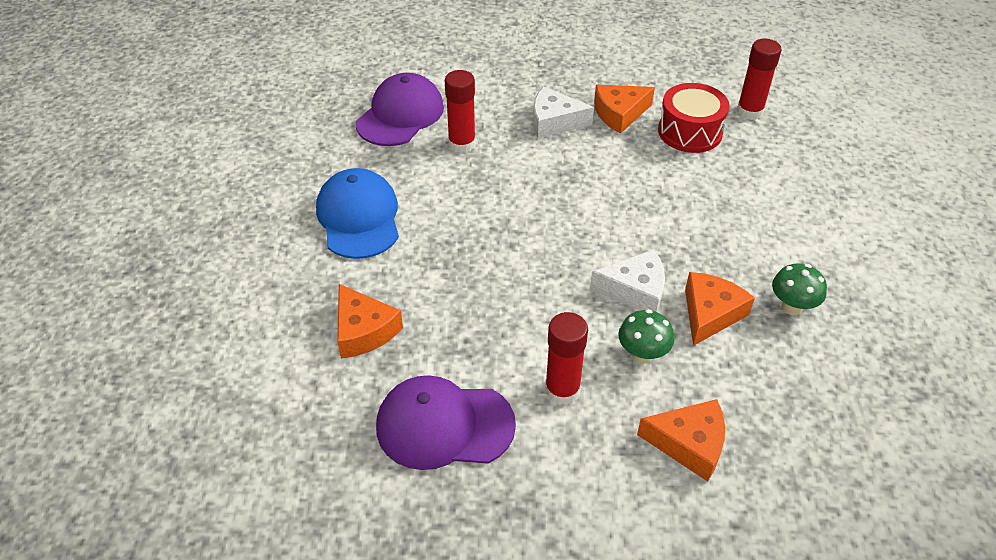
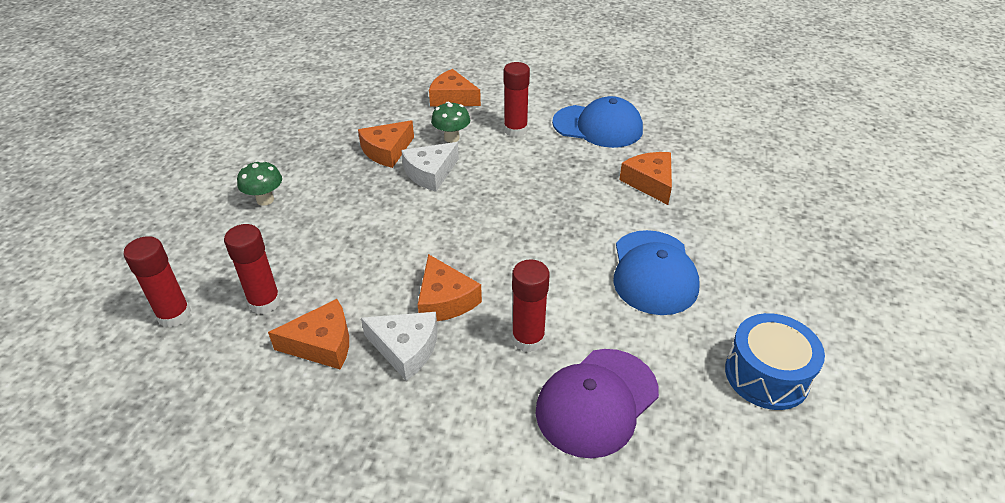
camera: 165 degrees left, 5 degrees down
(269, 152) = (766, 375): none -> blue drum
(444, 425) = (598, 126): purple cap -> blue cap
(543, 160) = (445, 300): none -> orange cheese
(635, 290) = (430, 173): white cheese -> white cheese turned 60 degrees counterclockwise
(690, 132) = (264, 302): red drum -> red glue stick
(792, 307) = (326, 145): green mushroom -> green mushroom (265, 200)

